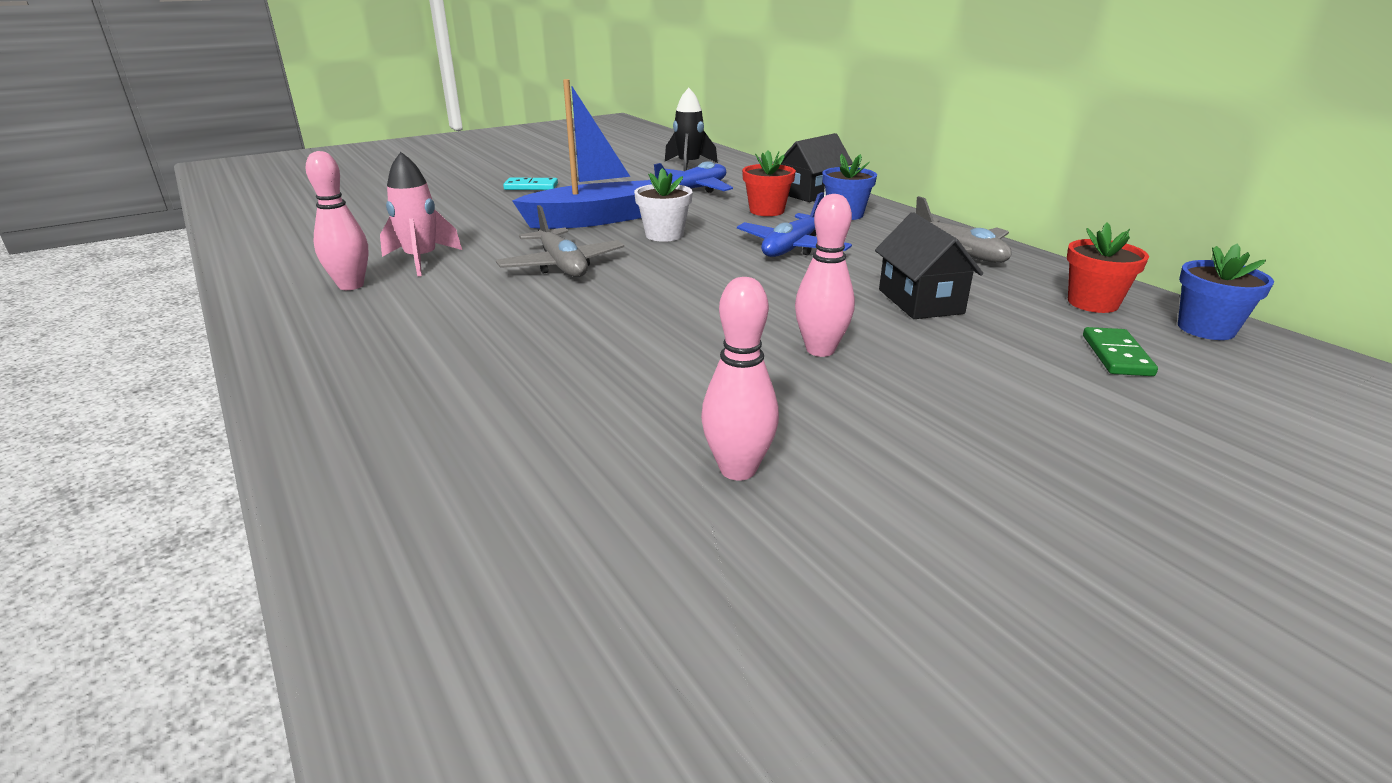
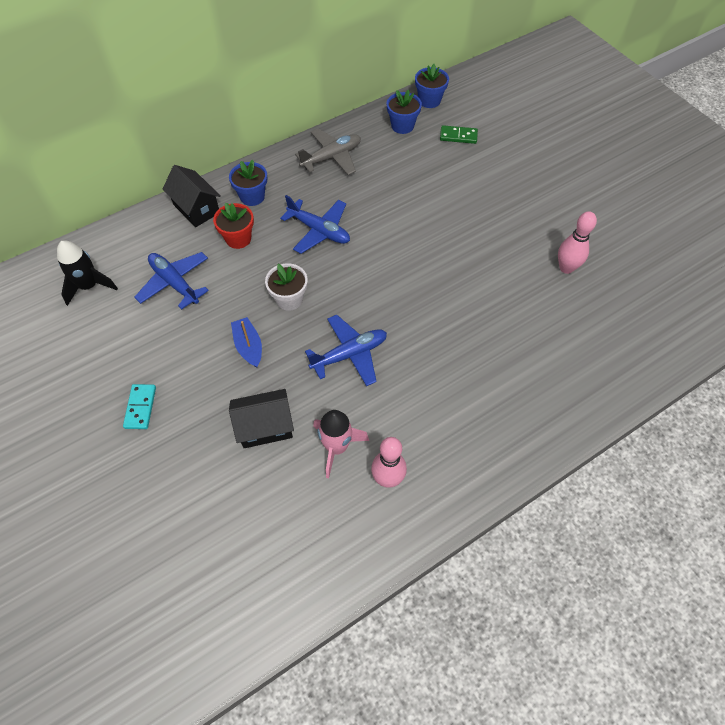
camera: 90 degrees left, 30 degrees up
(562, 265) = (349, 354): grey plane -> blue plane
(593, 220) = (248, 346): blue boat -> blue boat, size x0.52
(820, 350) = (463, 233): pink bowling pin -> none
(920, 301) = (403, 187): black house -> black house (265, 427)
(1092, 303) = (402, 126): red flower pot -> blue flower pot

